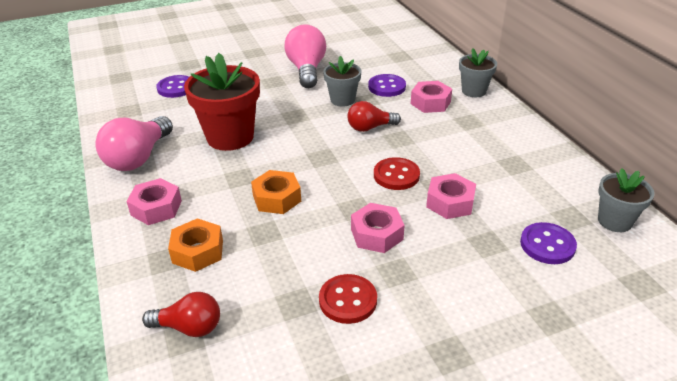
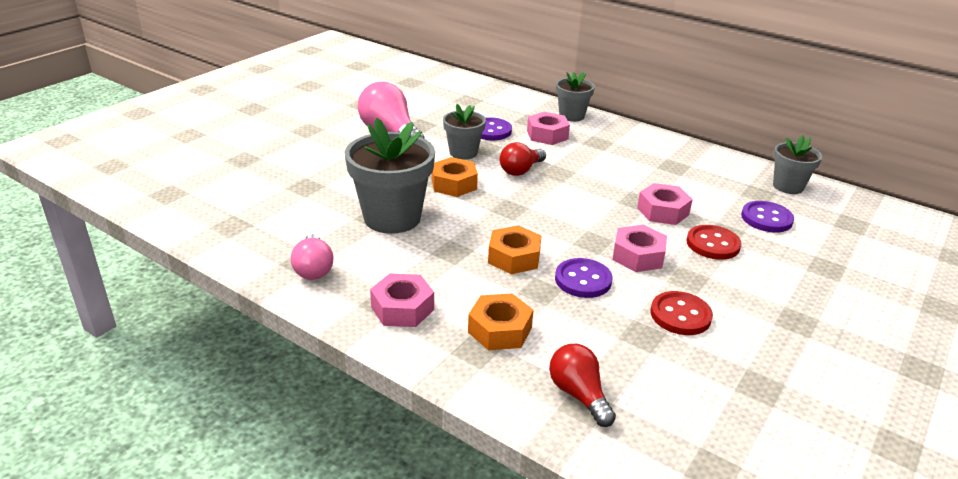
camera: 35 degrees left, 5 degrees down
(138, 158) = (313, 269): pink light bulb -> pink light bulb, size x0.62
(176, 88) = (261, 187): purple button -> purple button (583, 280)
(189, 327) = (579, 395): red light bulb -> red light bulb turned 90 degrees counterclockwise
(230, 137) = (392, 218): red flower pot -> grey flower pot
(304, 124) = (454, 184): none -> orange nut
(396, 175) = (594, 203): red button -> red button (713, 244)

